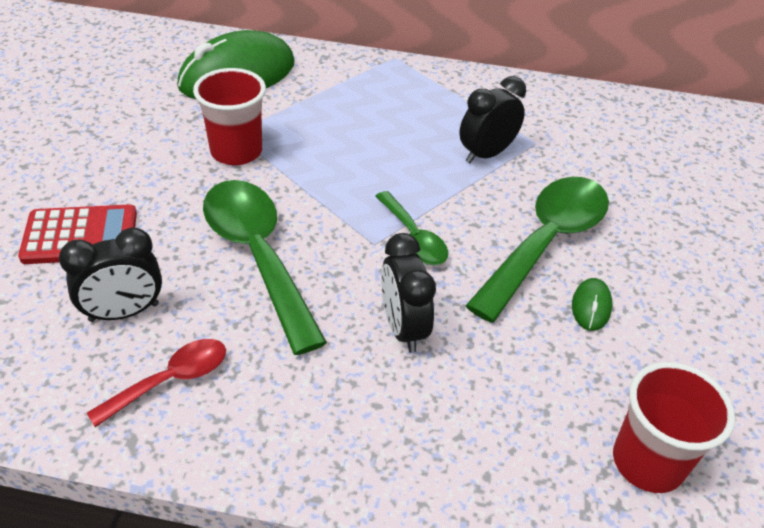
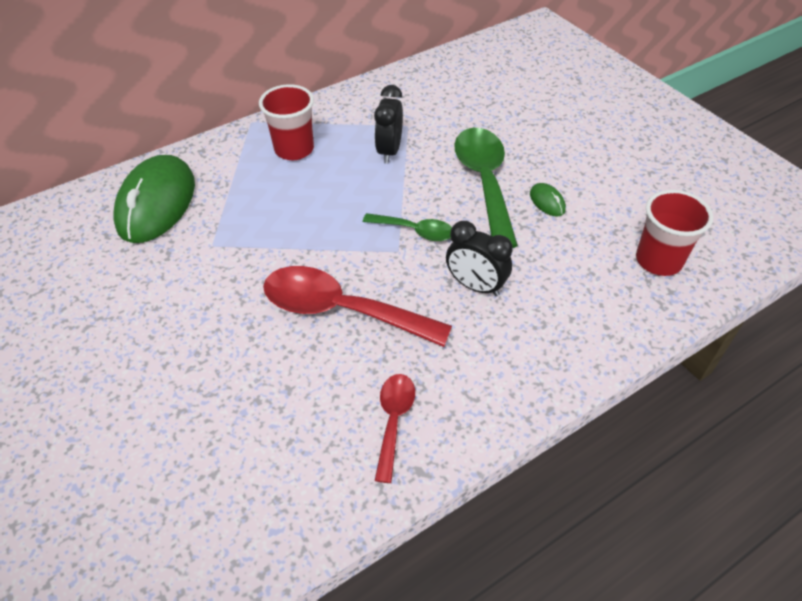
camera: 40 degrees left, 5 degrees up
(80, 235) = (205, 389): red calculator -> none
(124, 312) = (308, 409): black clock -> none
(236, 151) = (233, 256): red cup -> red cup (294, 149)
(258, 256) = (342, 310): green spoon -> red spoon

